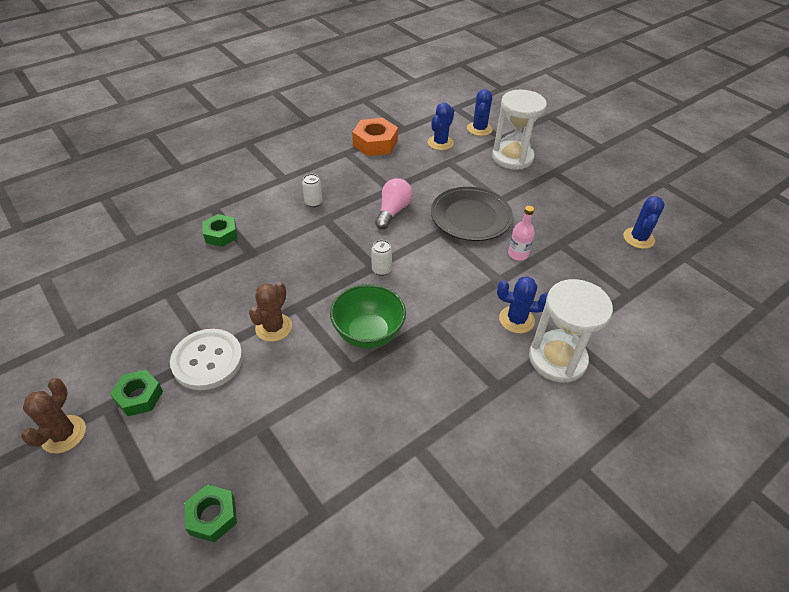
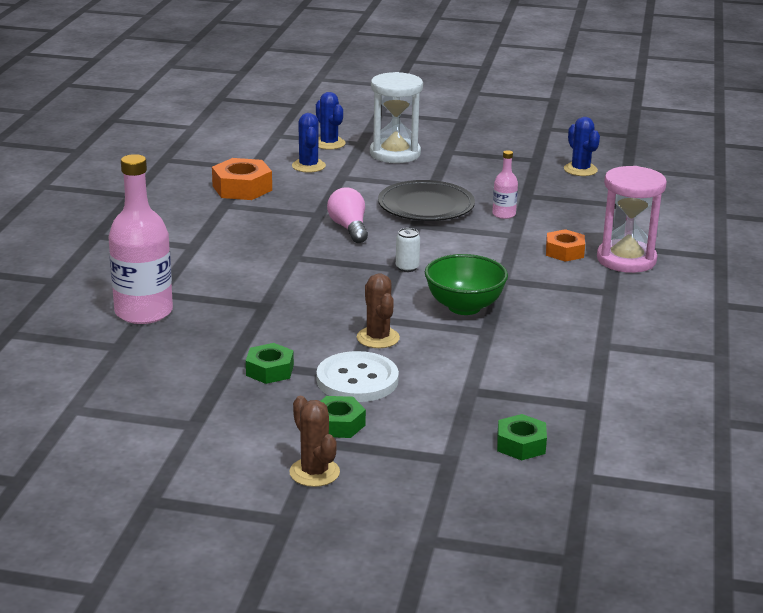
camera: 40 degrees left, 20 degrees down
(184, 219) = (143, 312): none -> pink bottle
(221, 234) = (208, 306): green nut -> green nut (270, 370)
(313, 202) = (260, 251): white can -> none
(516, 320) = (564, 252): blue cactus -> orange nut
(557, 359) = (626, 260): white hourglass -> pink hourglass

